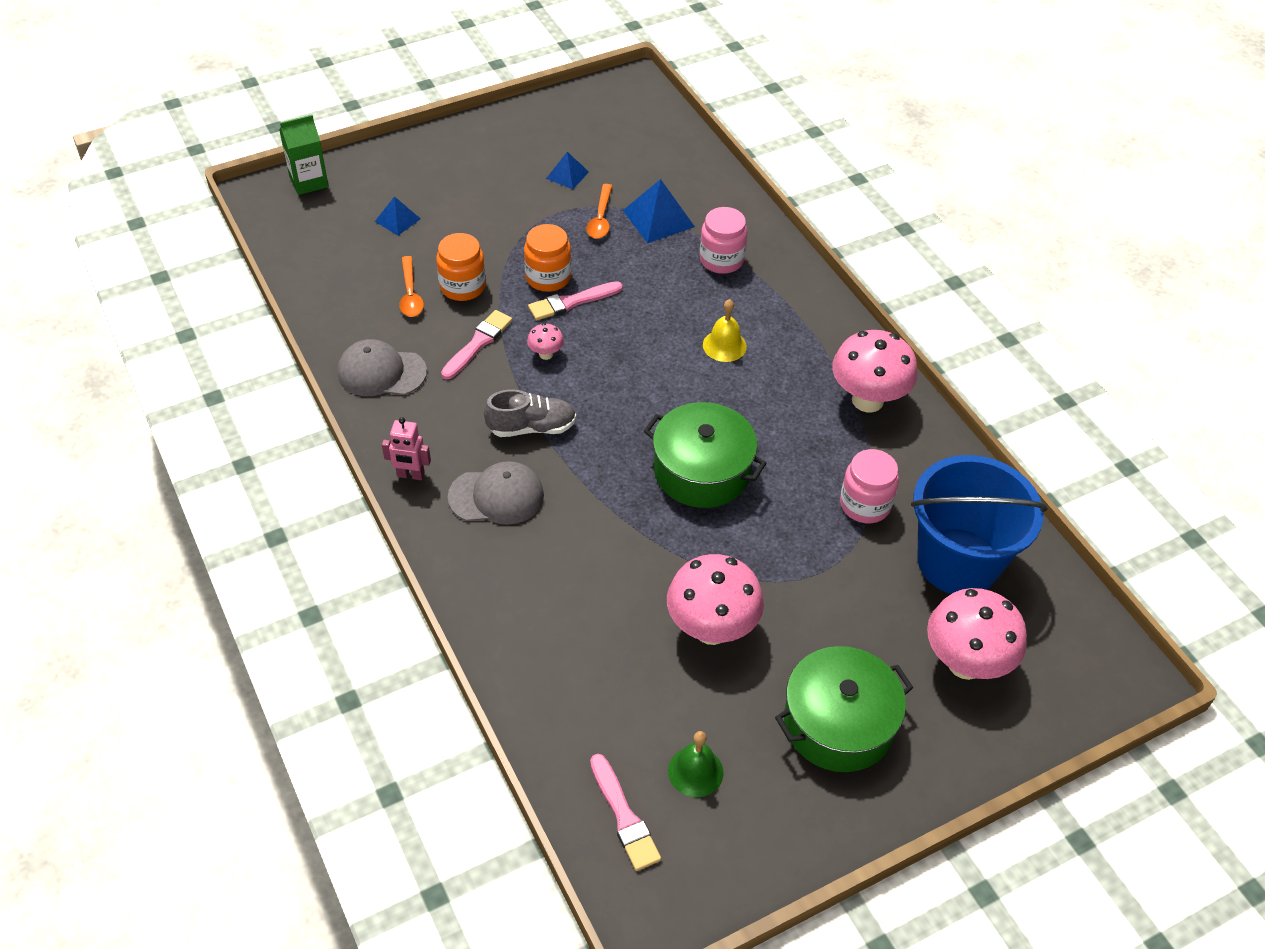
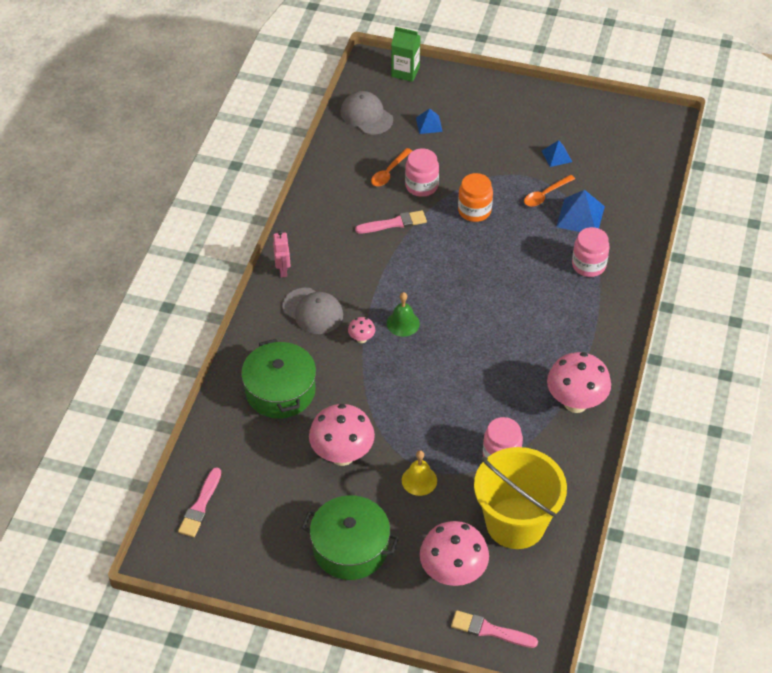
camera: 45 degrees right, 0 degrees up
(381, 372) = (327, 206): grey cap -> grey cap (366, 115)
(410, 475) = (283, 270): pink robot -> pink robot turned 150 degrees counterclockwise
(462, 287) = (421, 186): orange jar -> pink jar
(532, 427) = (371, 288): grey shoe -> none
(546, 354) = (423, 253): pink mushroom -> pink mushroom (361, 339)
(572, 302) = (471, 233): pink brush -> pink brush (490, 630)
(695, 771) = (255, 513): green bell -> green bell (403, 323)
(702, 471) = (433, 374): green pot -> green pot (280, 391)
(724, 345) = (529, 315): yellow bell -> yellow bell (419, 480)
(958, 561) = (515, 523): blue bucket -> yellow bucket

